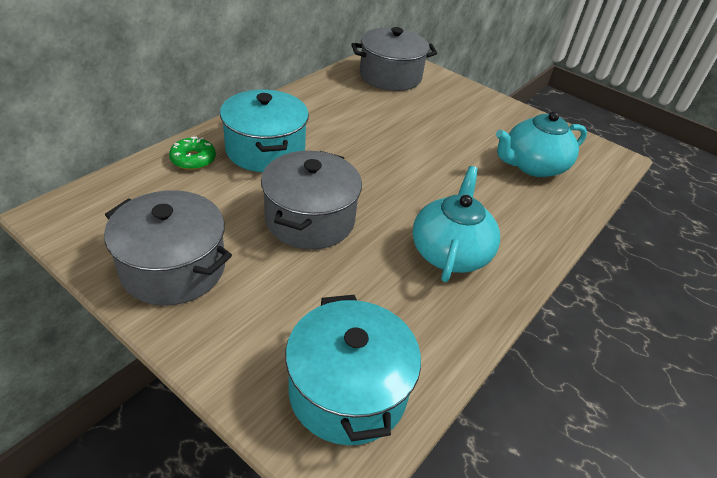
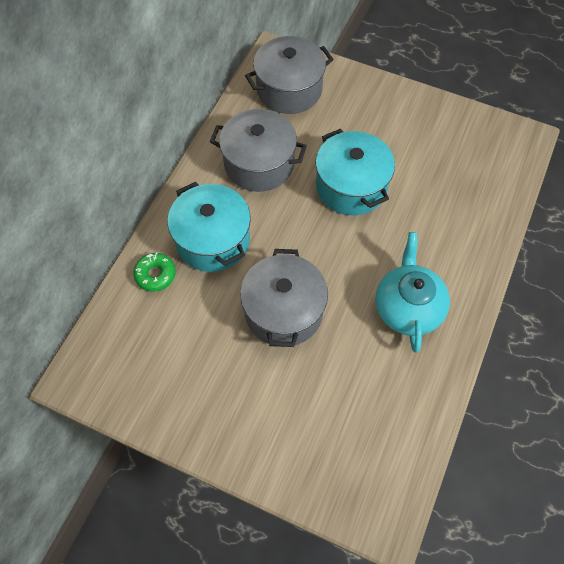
camera: 10 degrees left, 20 degrees up
(173, 268) = (198, 401): grey pot -> grey pot (259, 164)
(348, 391) = (371, 465): turquoise pot -> turquoise pot (351, 186)
(533, 166) = (454, 176): turquoise teapot -> none

